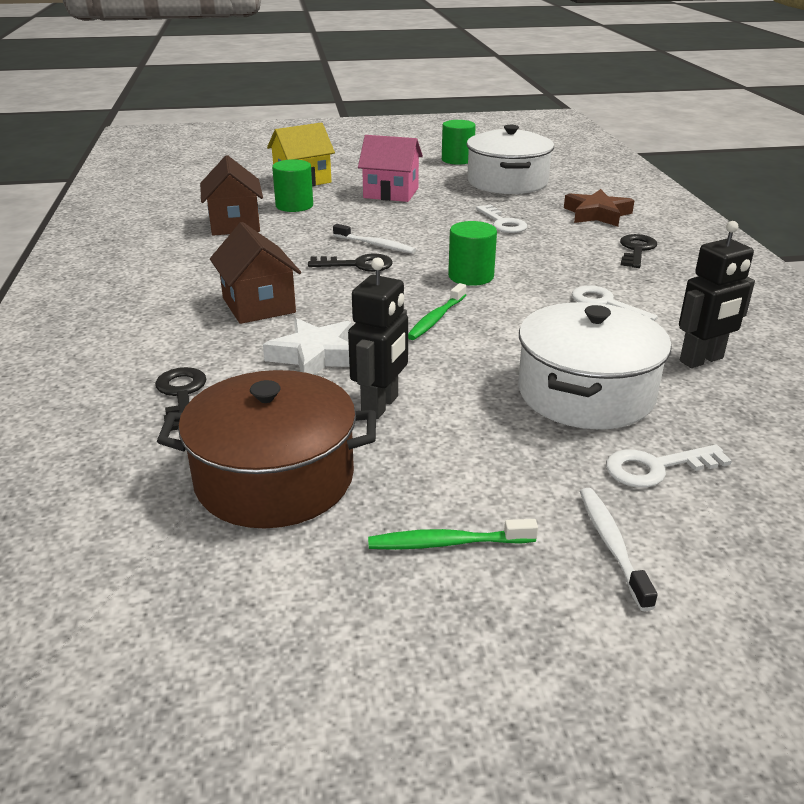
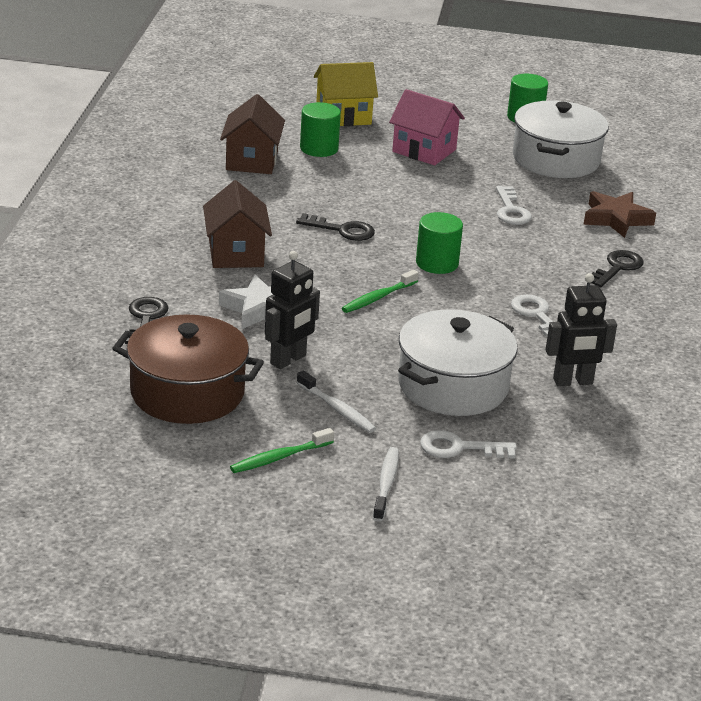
camera: 15 degrees right, 0 degrees up
(375, 245) = (371, 211): white toothbrush -> white toothbrush (337, 409)
(447, 543) = (279, 457): green toothbrush -> green toothbrush turned 45 degrees counterclockwise

